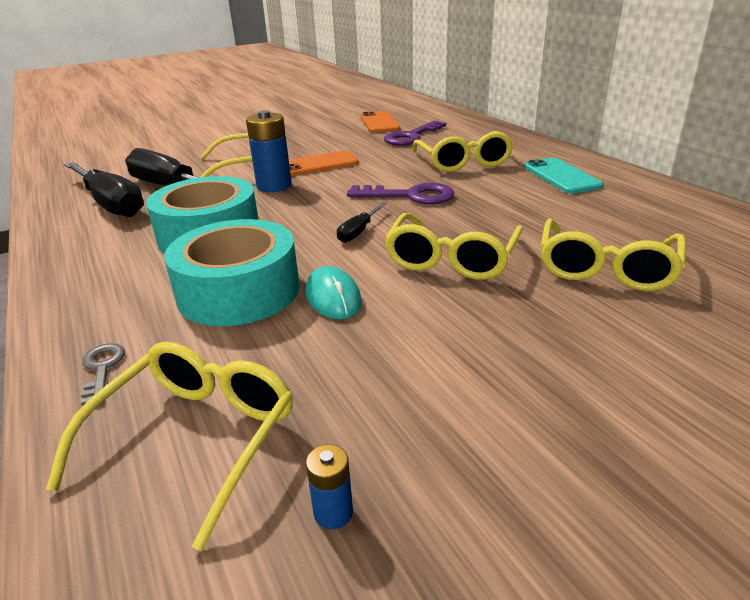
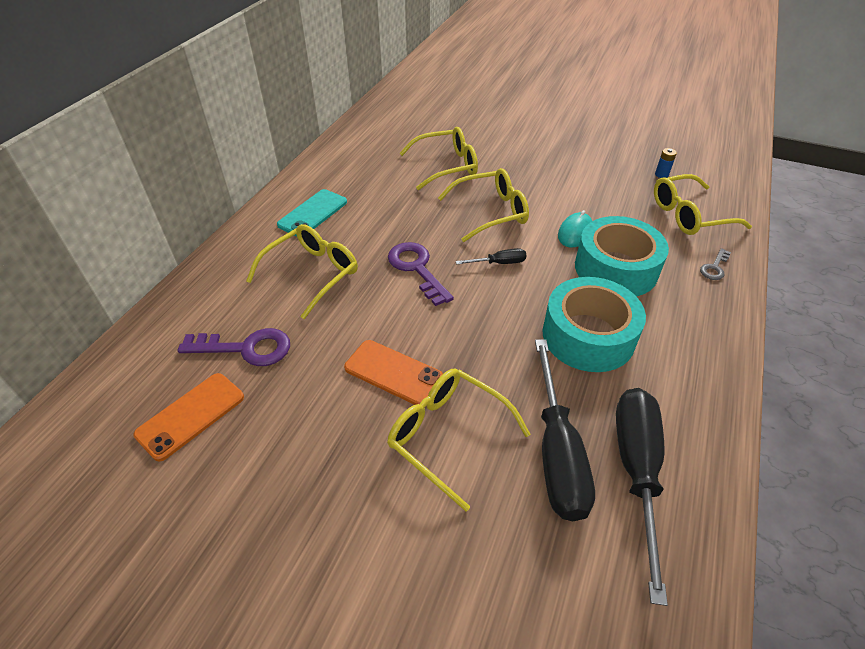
camera: 130 degrees left, 15 degrees up
(274, 186) = (474, 367): blue battery -> none

